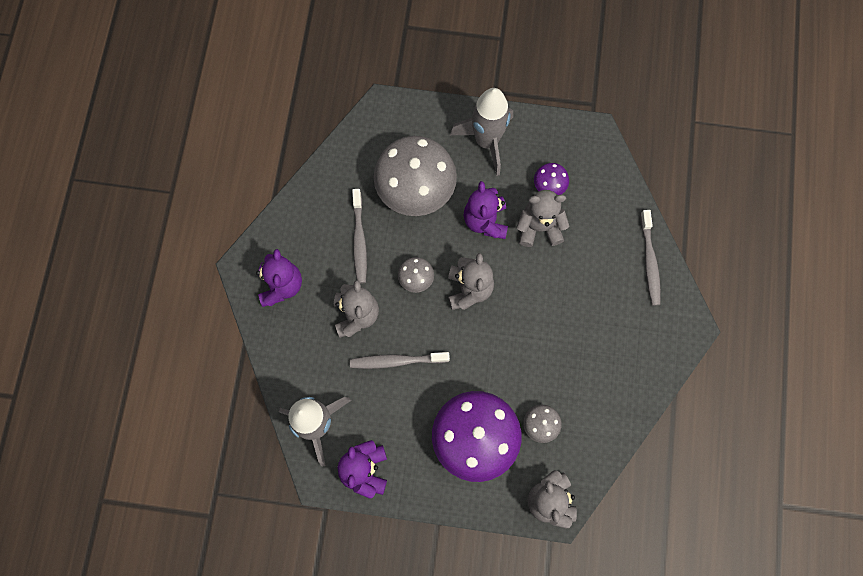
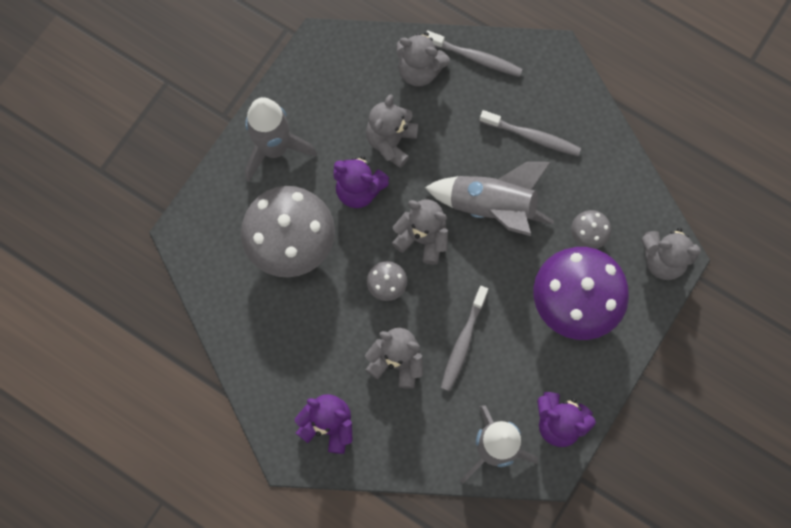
camera: 65 degrees left, 0 degrees up
(359, 240) = (317, 323): grey toothbrush -> grey toothbrush (532, 136)
(524, 333) = (492, 207): none -> grey rocket
(549, 186) = (352, 112): purple mushroom -> none
(613, 222) = (419, 70): none -> grey teddy bear

